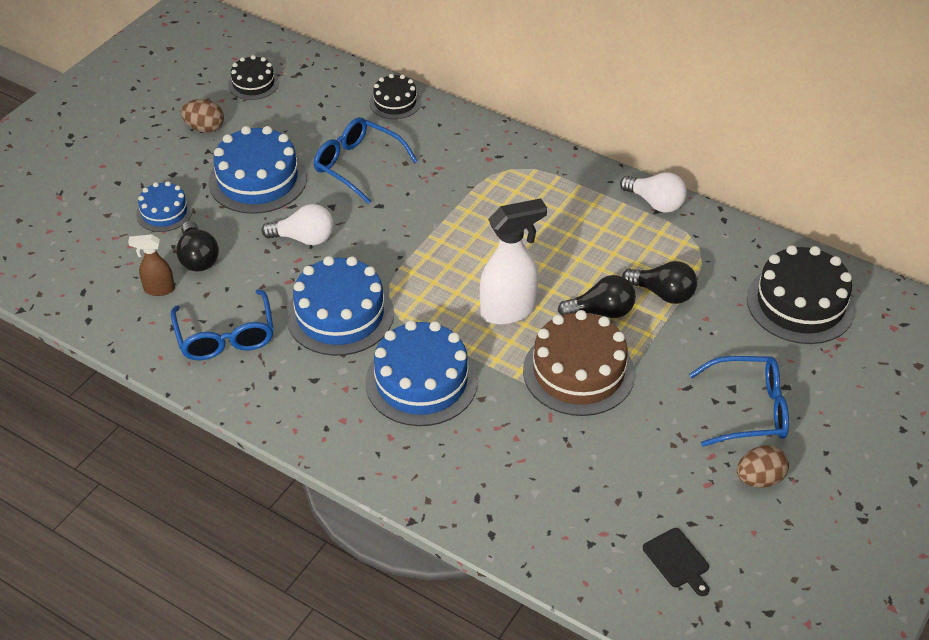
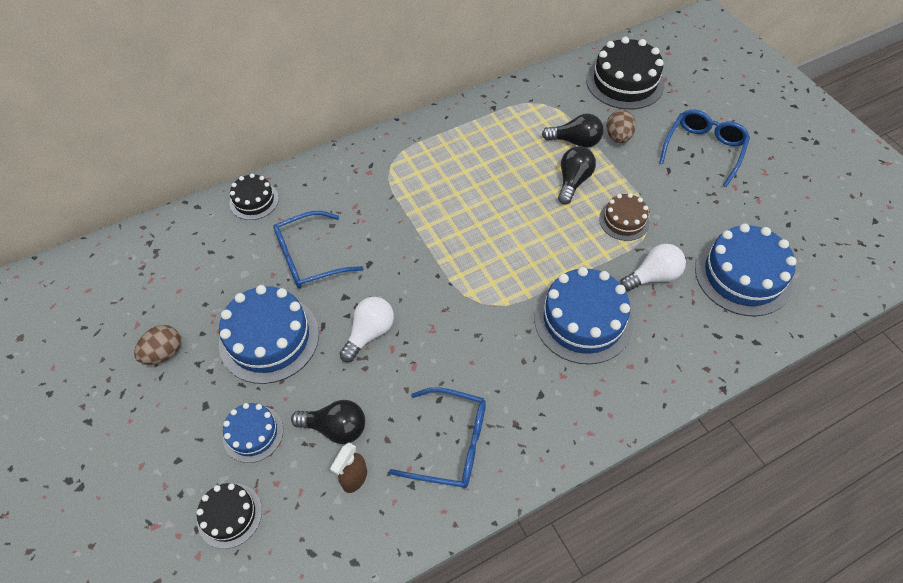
camera: 60 degrees left, 10 degrees up
(253, 83) = (137, 290): black cake -> black cake (229, 515)
(340, 315) = (477, 345): blue cake -> blue cake (742, 275)
(509, 311) = (540, 233): white spray bottle -> none
(578, 372) = (624, 220): brown cake -> brown cake, size x0.56
(655, 203) = (485, 104): white light bulb -> white light bulb (653, 276)
(663, 293) = (575, 141): black light bulb -> black light bulb turned 45 degrees clockwise
(677, 560) = (818, 246): black cutting board -> none
(759, 479) = (765, 173): brown egg -> brown egg (618, 137)

